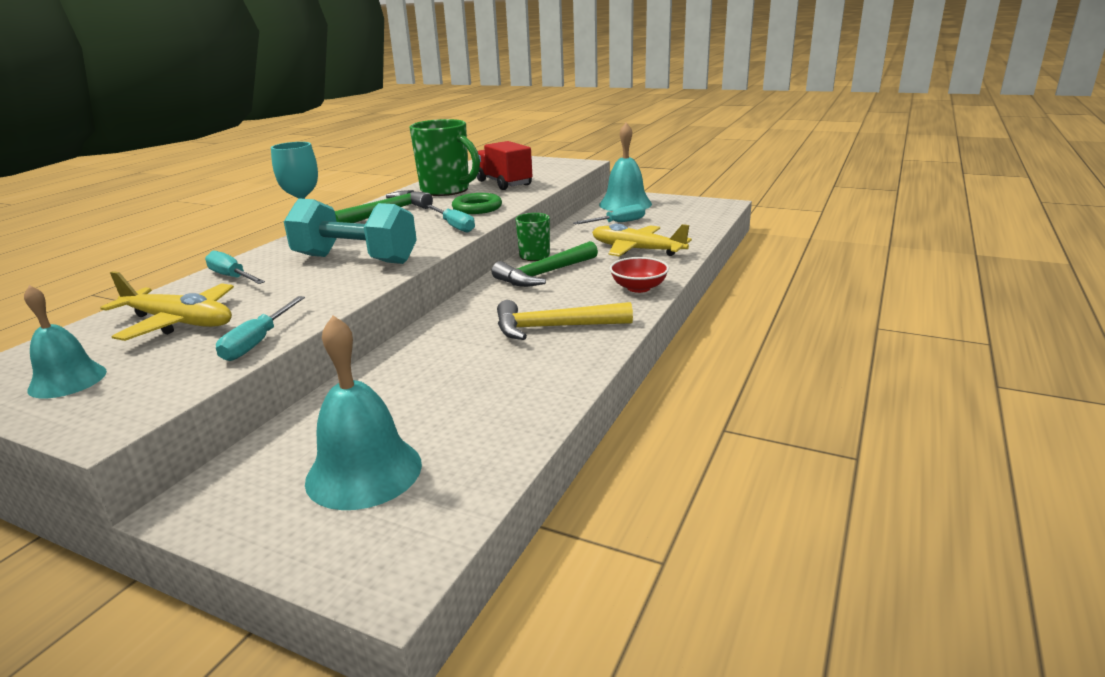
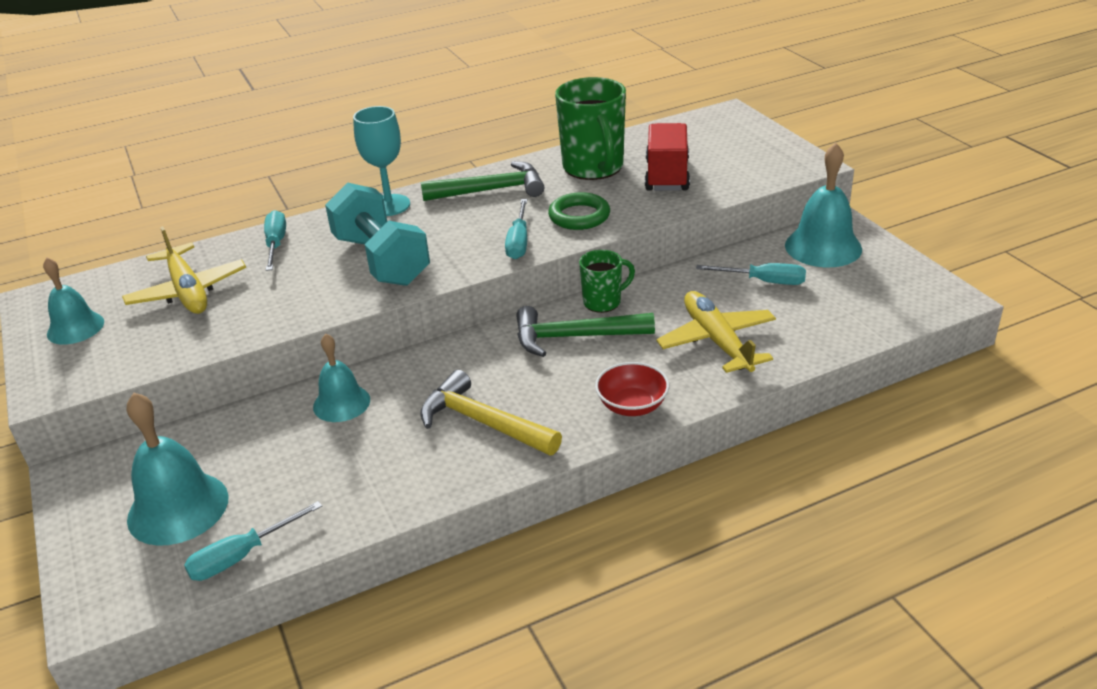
camera: 40 degrees right, 10 degrees up
(258, 342) = (203, 344): turquoise screwdriver -> turquoise screwdriver (242, 556)
(419, 358) = (341, 403): none -> turquoise bell

